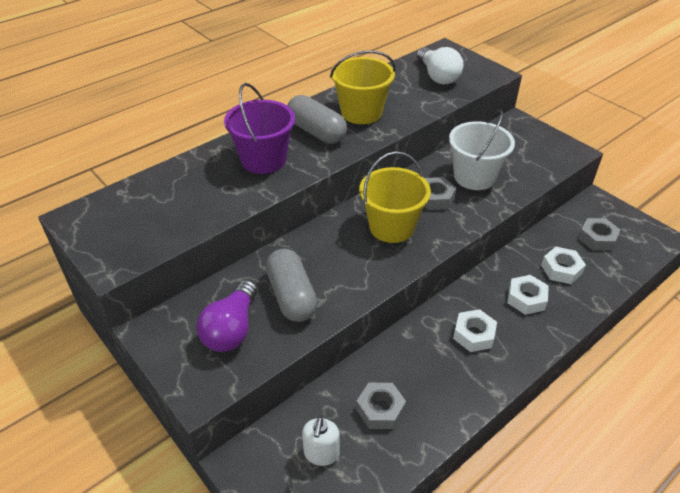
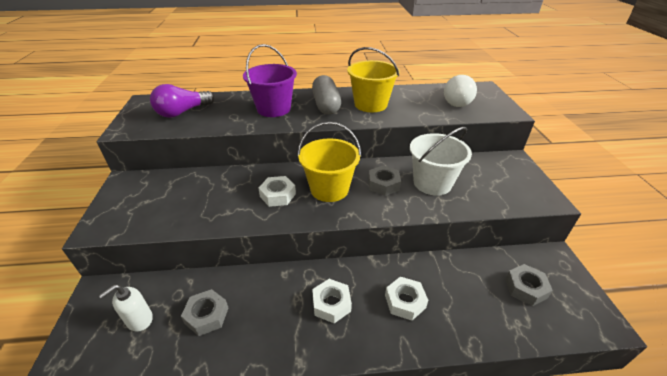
camera: 35 degrees right, 5 degrees down
(232, 329) = (159, 202): purple light bulb -> purple light bulb (182, 112)
(291, 296) = (214, 200): grey capsule -> none
(561, 269) = (462, 295): white nut -> white nut (278, 195)

